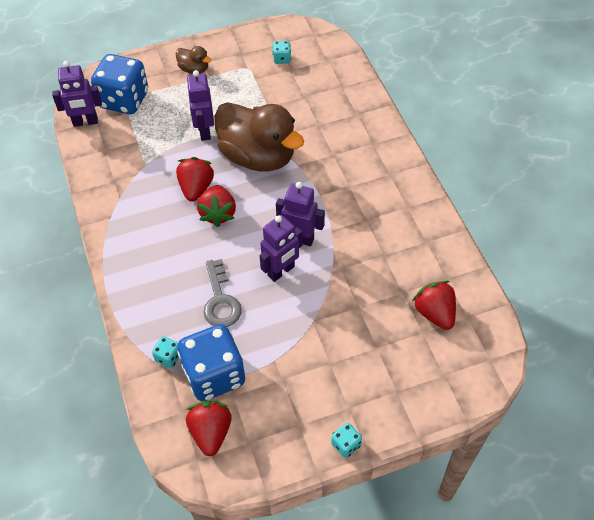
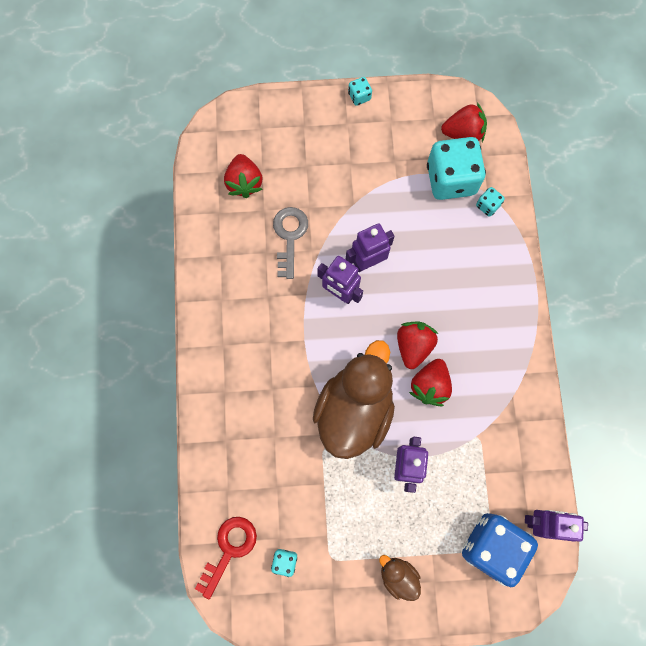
camera: 165 degrees left, 20 degrees up
(211, 432) = (463, 133): red strawberry -> red strawberry turned 105 degrees counterclockwise
(214, 375) = (451, 179): blue dice -> turquoise dice
(220, 300) = (431, 248): grey key -> grey key (289, 236)
(258, 156) = (354, 410): brown duck -> brown duck turned 60 degrees clockwise
(325, 56) = (229, 549): none -> red key

